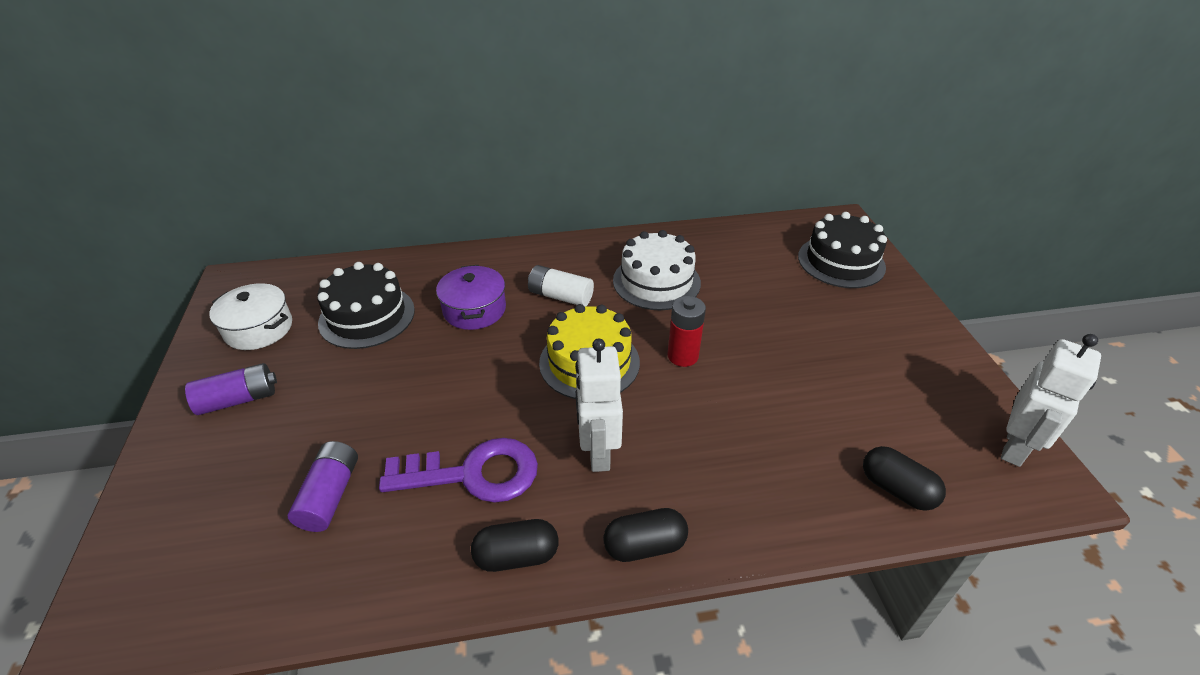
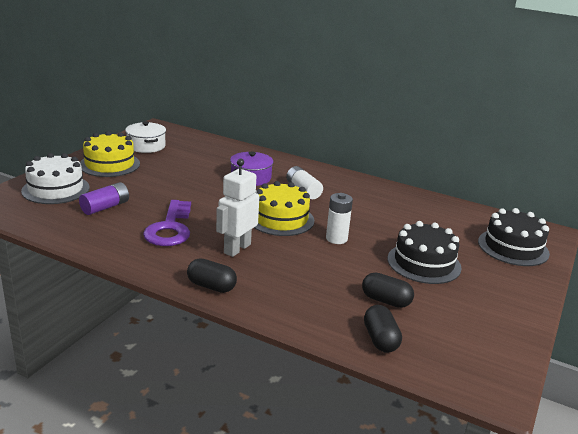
camera: 35 degrees right, 15 degrees down
(238, 399) = (109, 164): purple battery -> yellow cake
(367, 316) = (197, 160): black cake -> black cake (424, 263)
(473, 473) = (170, 228): purple key -> purple key turned 60 degrees clockwise
(517, 556) = (151, 260): black capsule -> black capsule (386, 301)
(656, 281) = (368, 207): white cake -> white cake (56, 189)
(683, 356) = (336, 239): red battery -> white battery
(1015, 447) = (495, 367): white robot -> none

